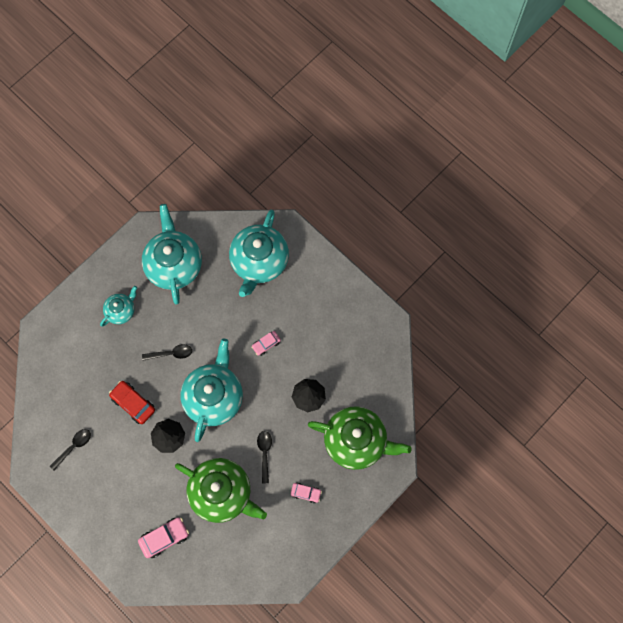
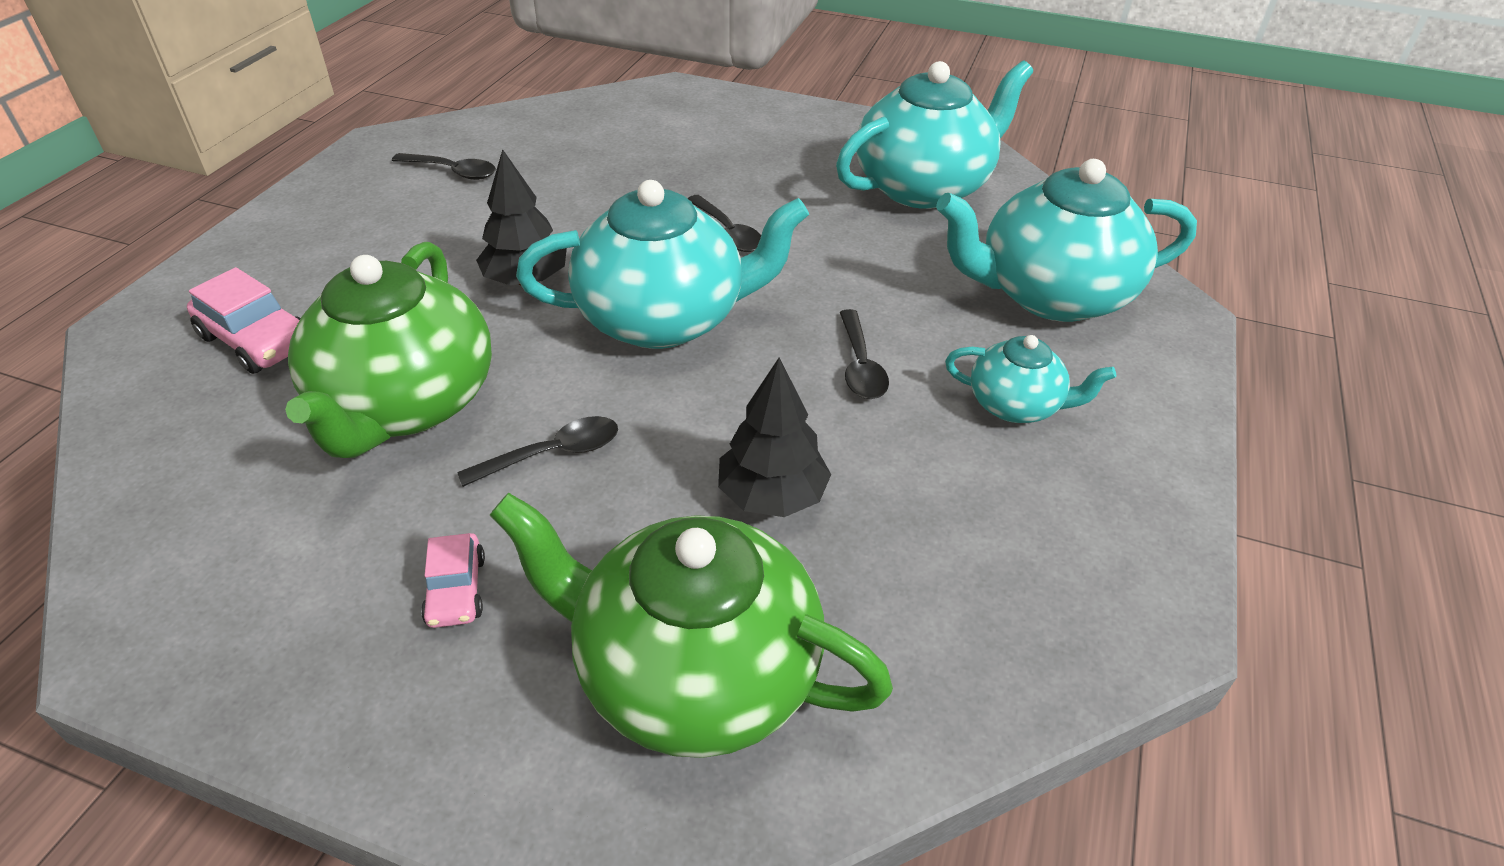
camera: 65 degrees right, 30 degrees down
(121, 311) = (772, 154): turquoise teapot -> turquoise teapot (1016, 405)
(133, 403) = (583, 215): red car -> none
(266, 344) = (860, 365): pink car -> black spoon
(356, 441) = (693, 672): green teapot -> green teapot turned 120 degrees clockwise

